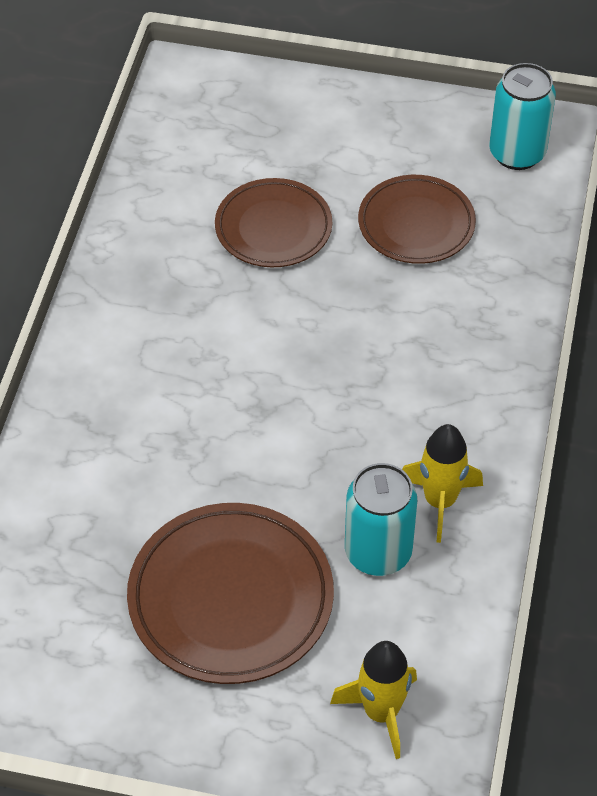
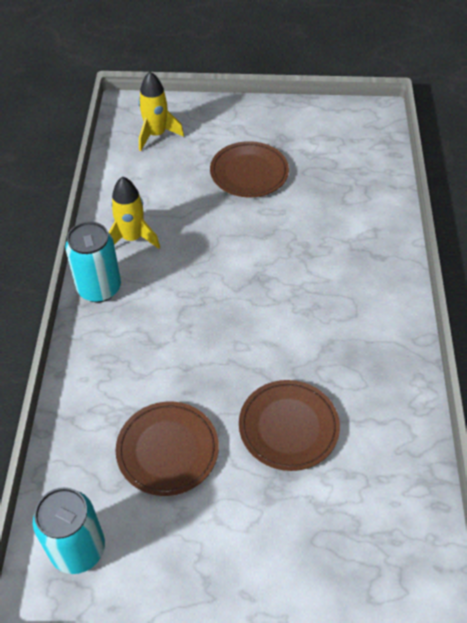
camera: 170 degrees right, 0 degrees up
(231, 598) = (249, 173): brown plate -> brown plate, size x0.66
(378, 552) = (168, 205): turquoise can -> turquoise can (99, 288)

